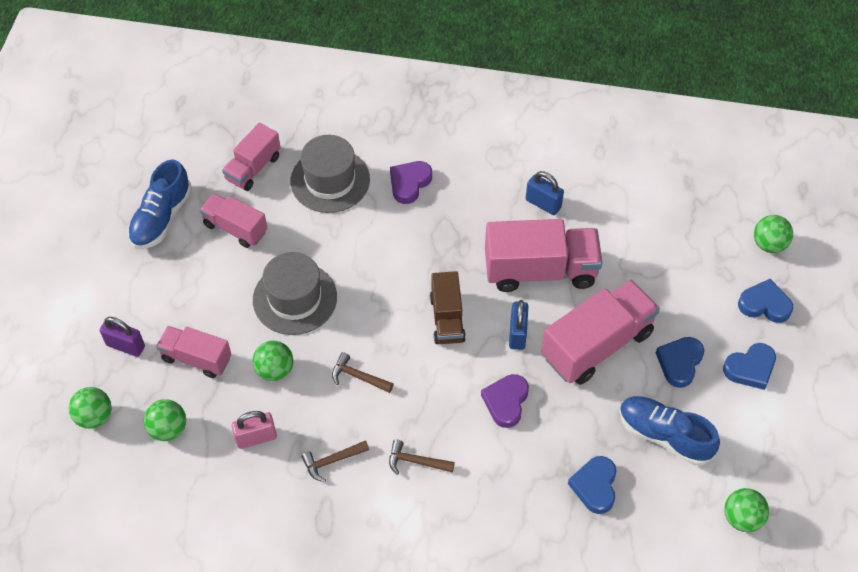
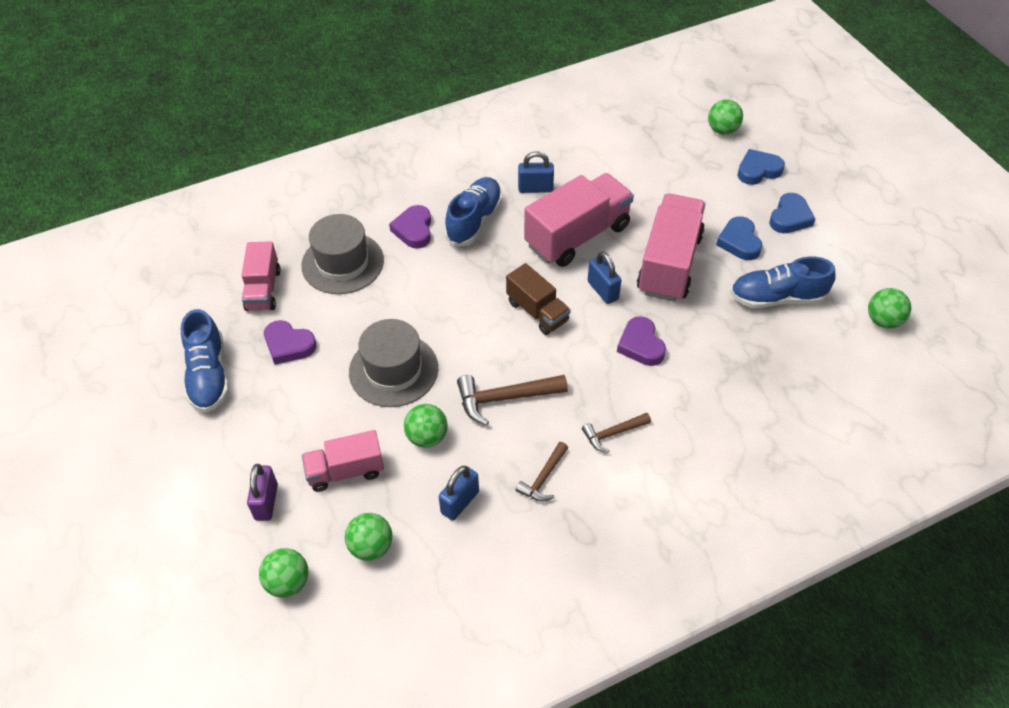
camera: 35 degrees left, 5 degrees down
(125, 346) = (266, 502): purple padlock -> purple padlock turned 75 degrees counterclockwise
(235, 228) = (288, 345): pink truck -> purple heart
(256, 438) = (460, 502): pink padlock -> blue padlock
(358, 376) = (504, 398): brown hammer -> brown hammer, size x1.62
(465, 204) = (474, 220): none -> blue shoe
(595, 486) = (764, 364): blue heart -> none

